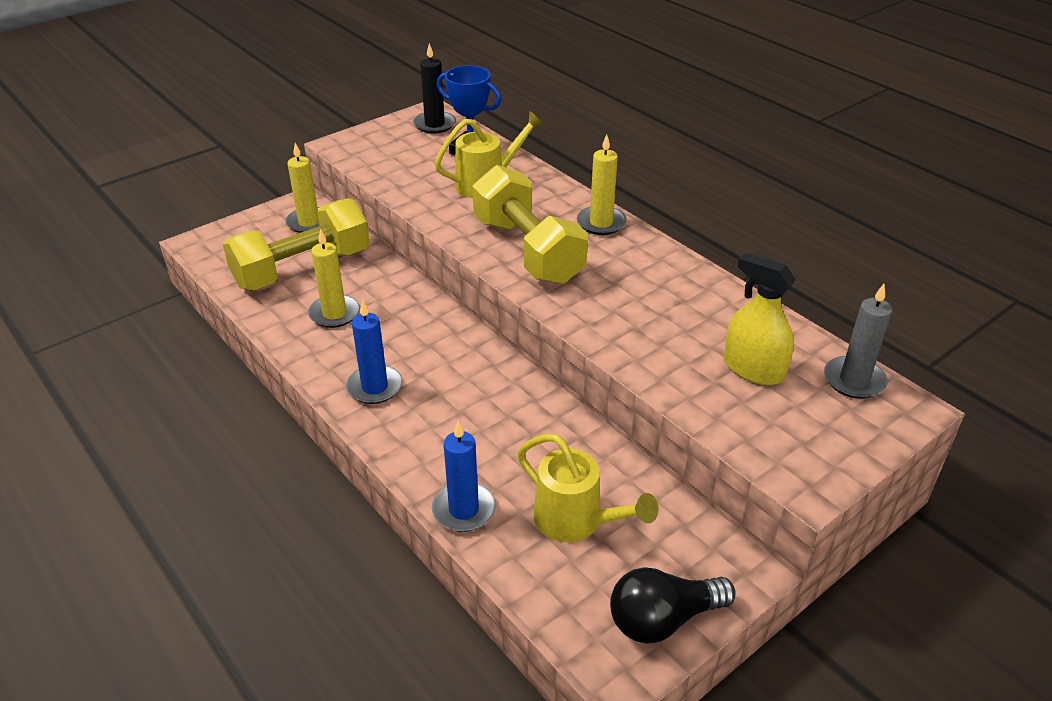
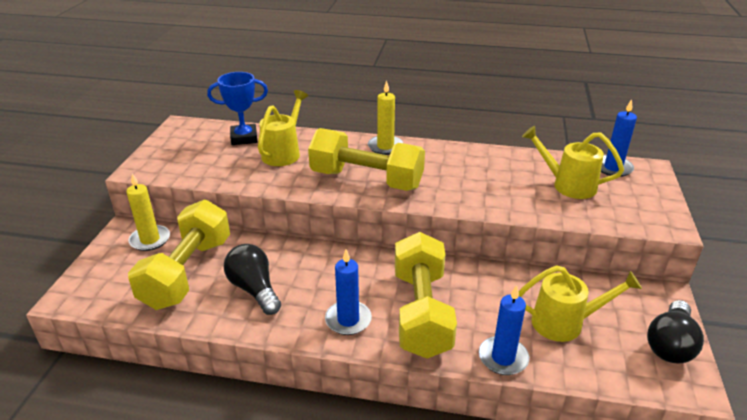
camera: 40 degrees left, 5 degrees down
(334, 313) = (254, 289): yellow candle -> black light bulb
(434, 124) = (194, 132): black candle -> none
(448, 420) = (421, 312): none -> yellow dumbbell
(753, 369) = (567, 185): yellow spray bottle -> yellow watering can
(854, 380) = (613, 168): grey candle -> blue candle

